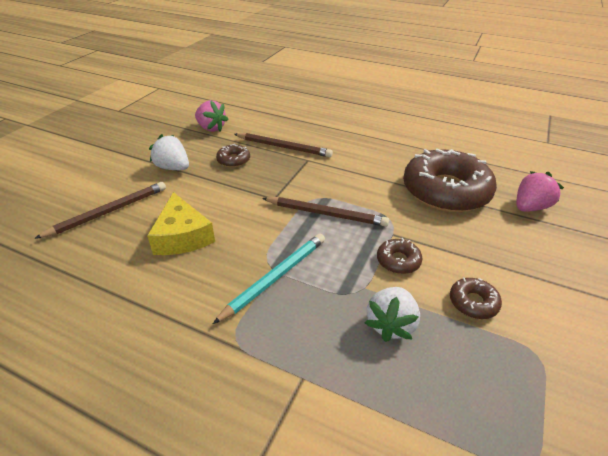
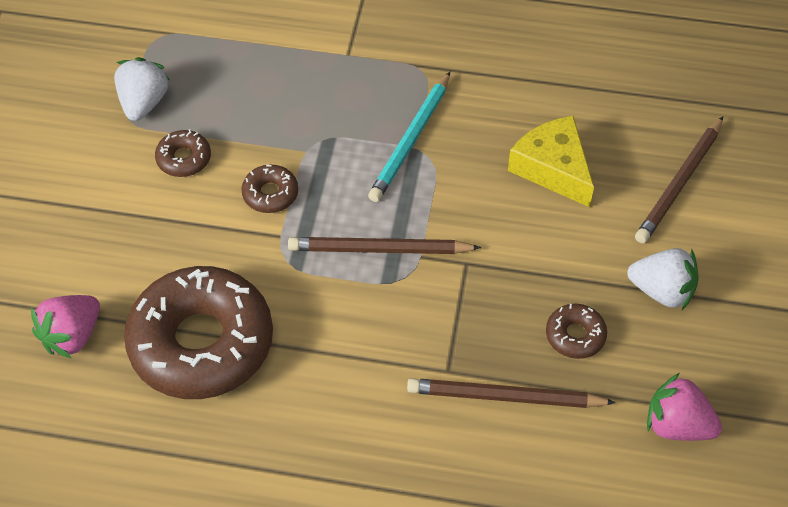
camera: 165 degrees right, 15 degrees up
(391, 324) = (273, 116): white strawberry -> white strawberry (143, 103)

